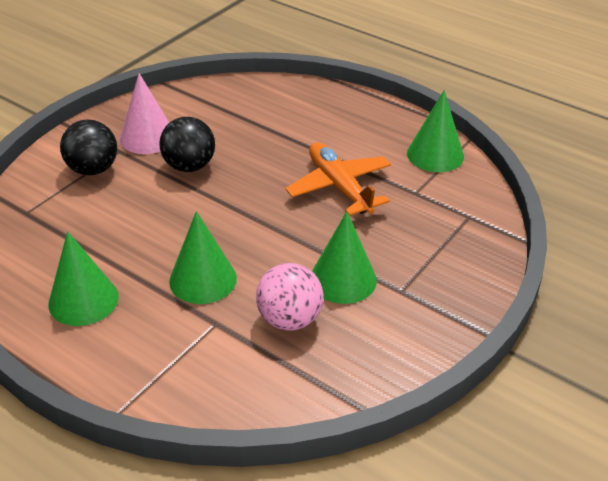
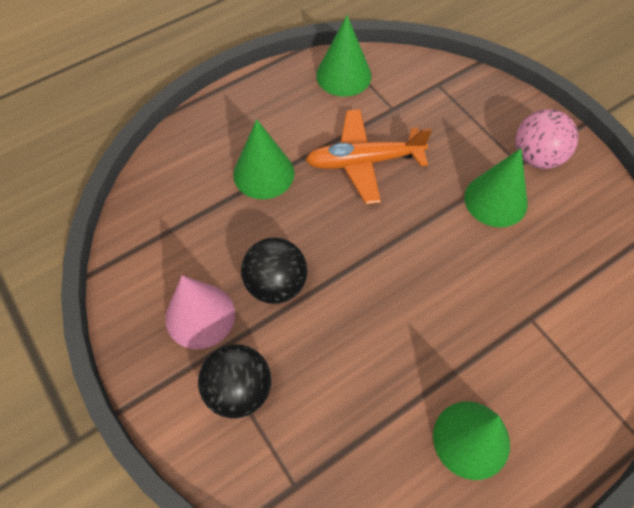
camera: 70 degrees left, 20 degrees up
(203, 279) = (467, 315): green cone -> green cone (263, 173)
(290, 319) = (538, 256): pink ball -> pink ball (536, 157)

